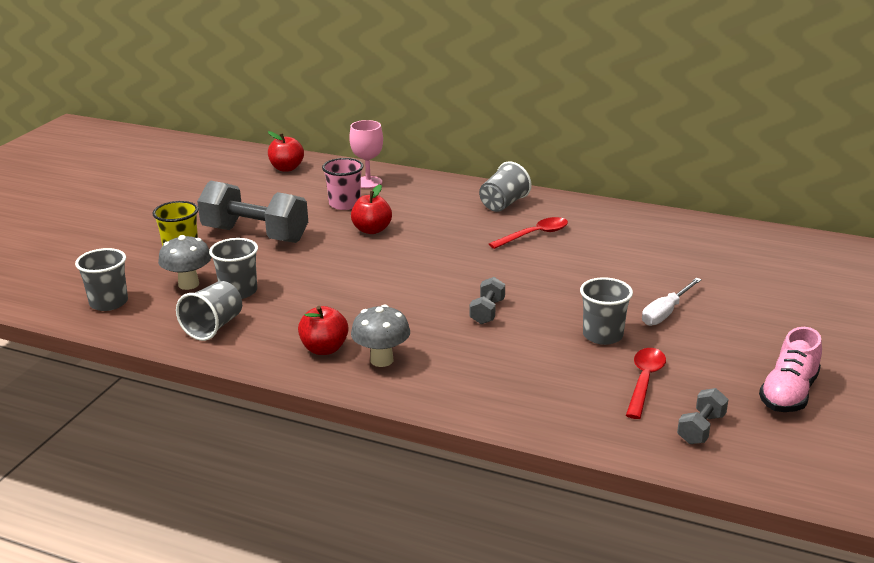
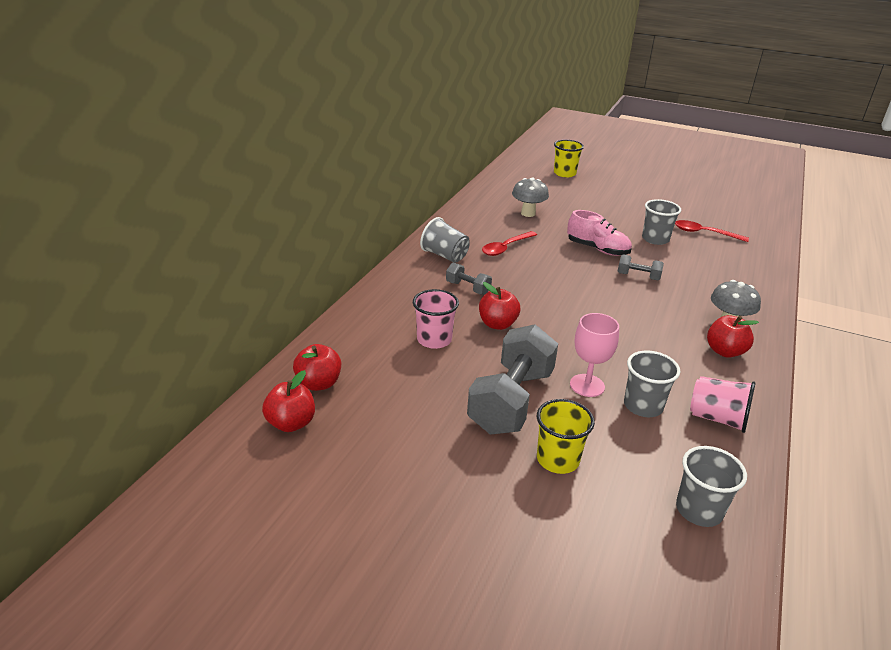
camera: 90 degrees left, 5 degrees up
(188, 284) = (637, 445): grey mushroom -> grey mushroom (528, 213)
(213, 327) = (717, 418): grey cup -> pink cup
(243, 164) = (291, 423): none -> red apple
(368, 182) = (378, 324): pink goblet -> pink goblet (587, 385)
(534, 235) = (506, 248): red spoon -> red spoon turned 105 degrees counterclockwise
(666, 312) = (618, 217): white screwdriver -> none
(701, 429) = (745, 225): grey dumbbell -> grey dumbbell (468, 288)
(788, 393) = (696, 199): pink shoe -> pink shoe (597, 249)
(809, 280) = (564, 173): none -> yellow cup

